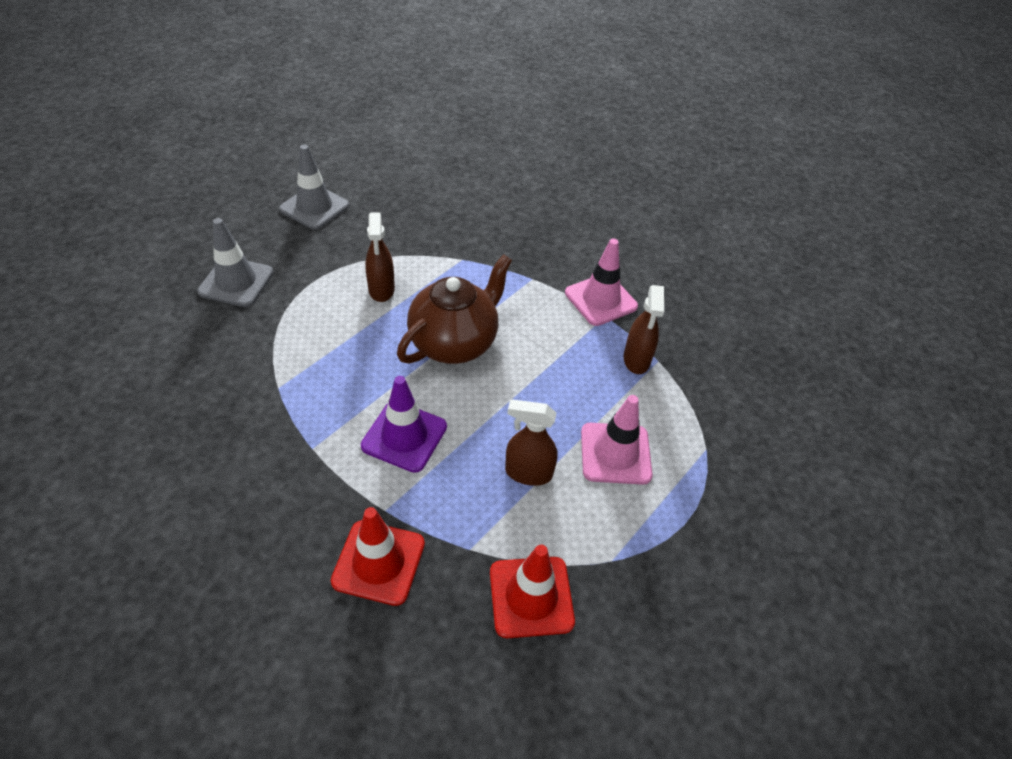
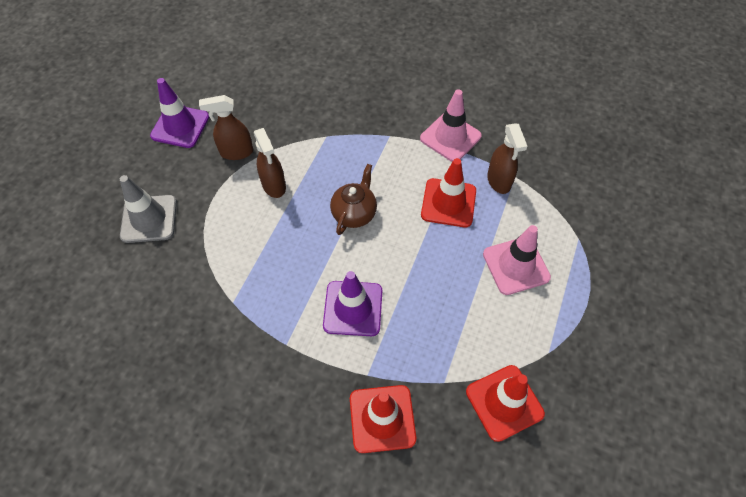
camera: 15 degrees left, 10 degrees up
(314, 207) = (180, 126): grey traffic cone -> purple traffic cone
(454, 342) = (354, 213): brown teapot -> brown teapot, size x0.61
(528, 473) = (459, 305): brown spray bottle -> brown spray bottle (236, 152)
(566, 364) = (448, 203): none -> red traffic cone

